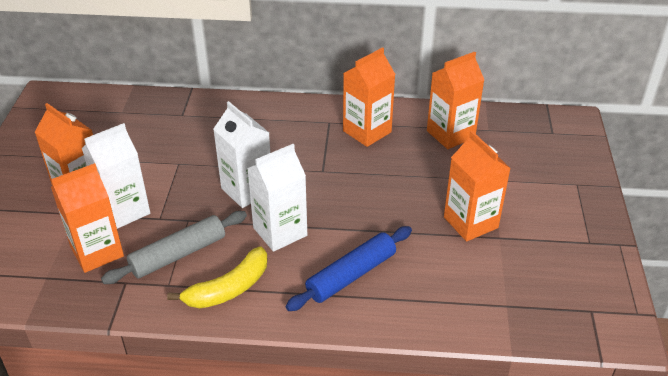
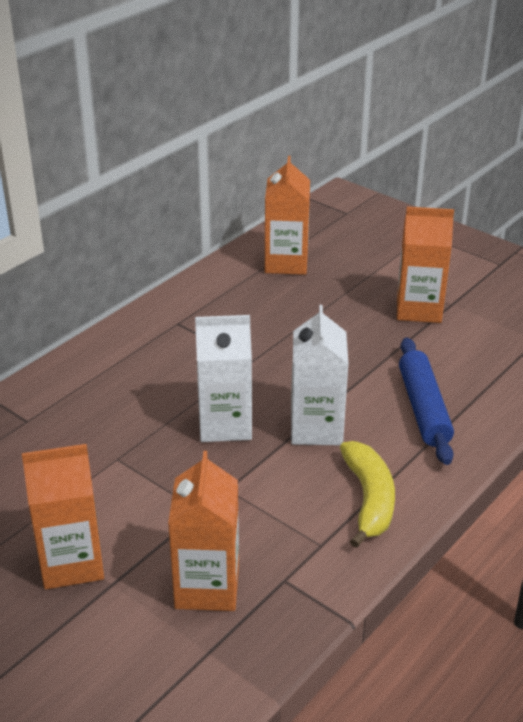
camera: 55 degrees left, 5 degrees down
(124, 211) = (155, 536): white carton -> none
(178, 255) = (279, 518): grey rolling pin -> none
(367, 131) = (223, 307): orange carton -> none

